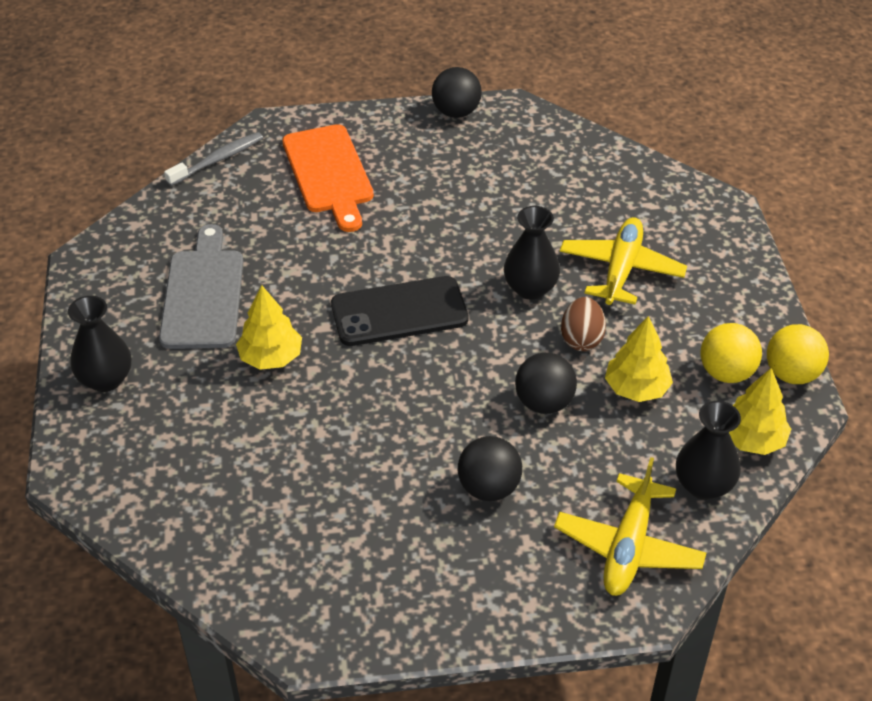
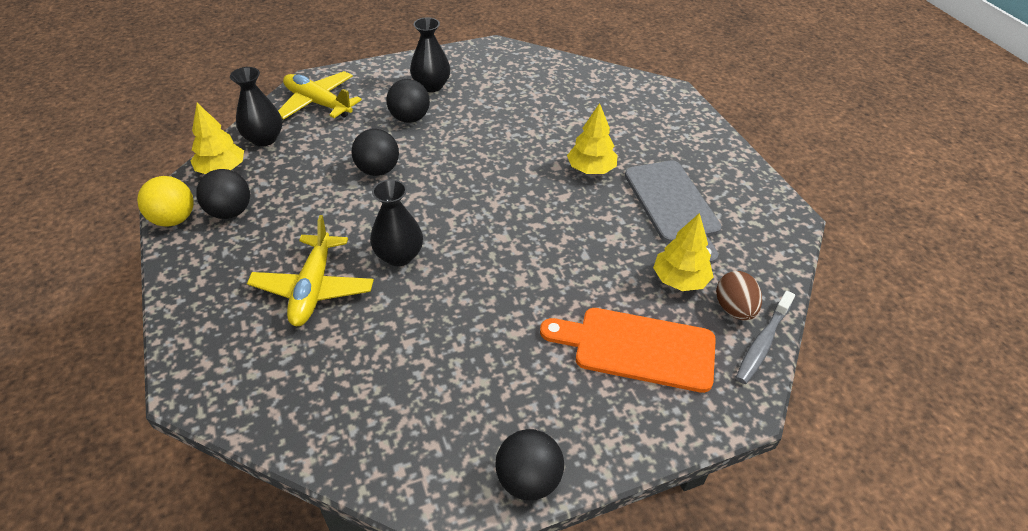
camera: 165 degrees right, 0 degrees up
(105, 379) = (695, 139): black vase -> black vase (431, 86)
(329, 173) = (637, 348): orange cutting board -> orange cutting board turned 45 degrees counterclockwise
(399, 312) = (507, 217): black phone -> none
(581, 339) = (350, 219): brown egg -> brown egg (734, 309)
(628, 546) = (318, 103): yellow plane -> yellow plane turned 60 degrees counterclockwise
(636, 388) = (306, 190): yellow tree -> yellow tree (680, 280)
(726, 373) = (230, 212): yellow ball -> black ball

